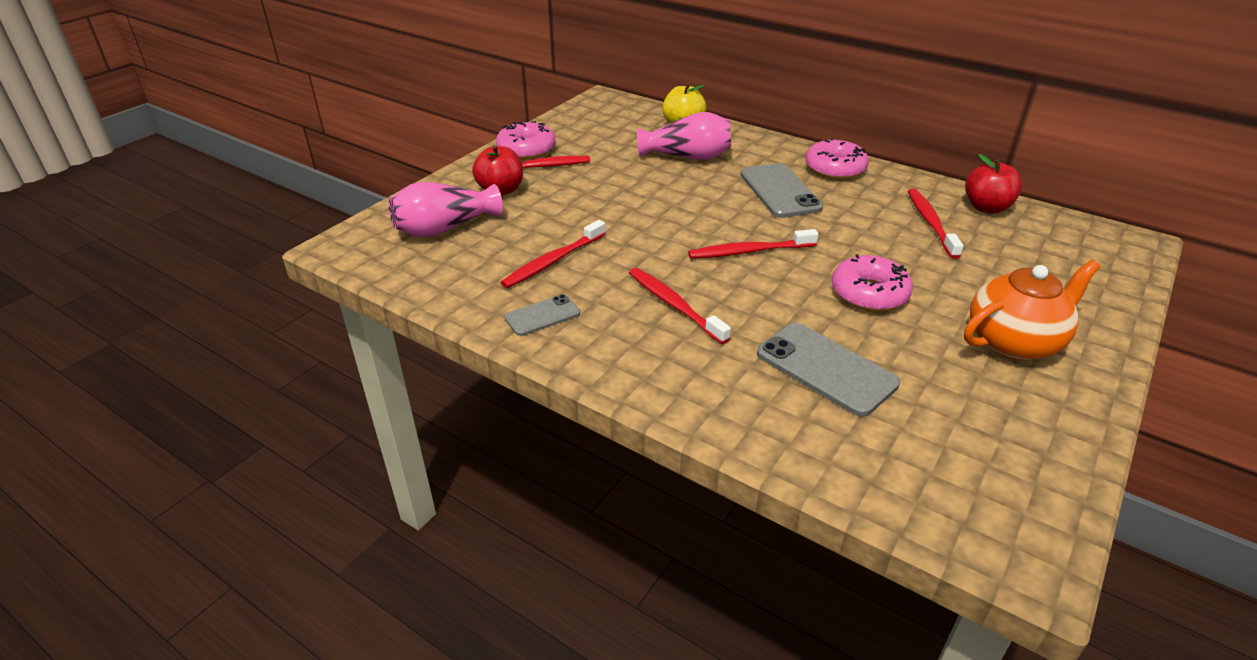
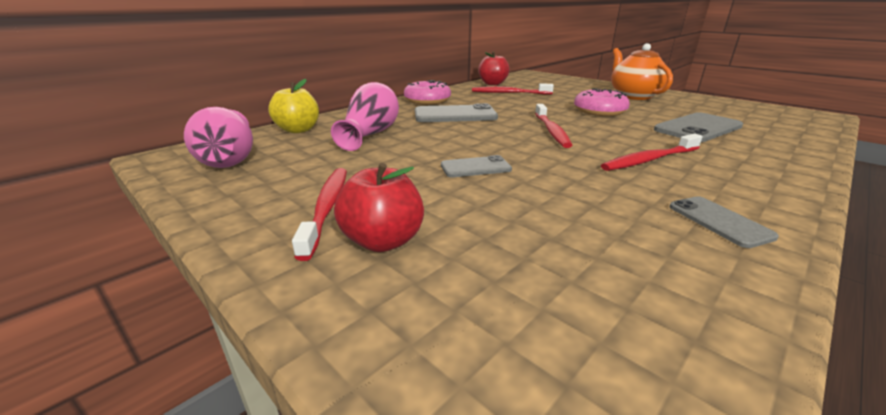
camera: 80 degrees left, 10 degrees down
(445, 228) = (504, 305): pink vase -> pink vase (229, 158)
(526, 150) = (259, 214): pink donut -> none
(553, 261) = (591, 209): red toothbrush -> none
(621, 212) = (475, 167): none -> grey phone

